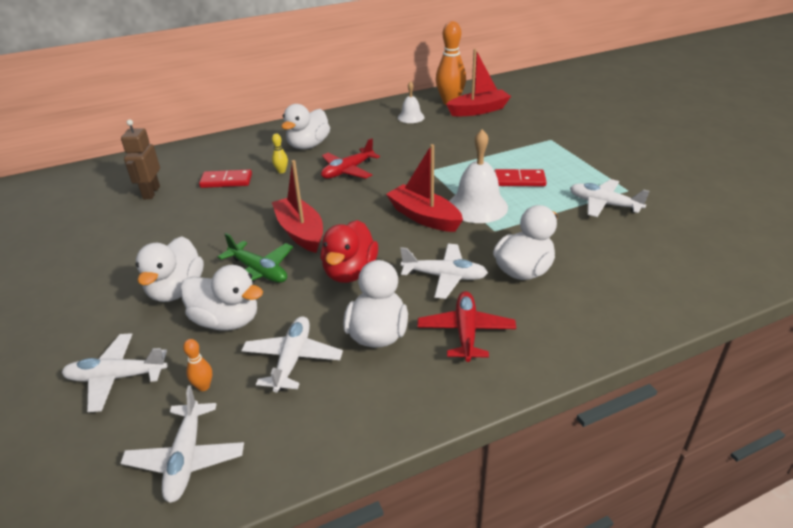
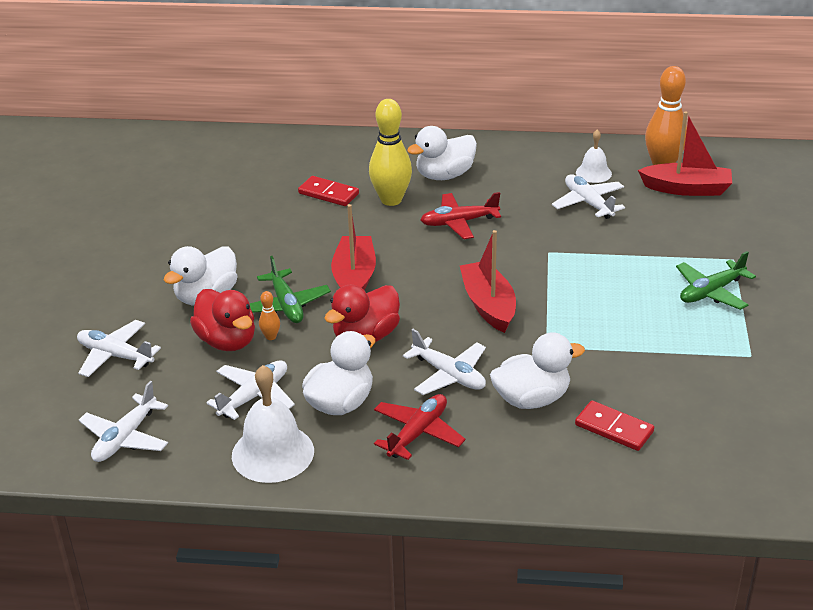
camera: 30 degrees right, 0 degrees up
(151, 193) = (250, 183): brown robot -> none
(203, 386) = (172, 389): orange bowling pin -> orange bowling pin (271, 337)
(226, 321) = (227, 341): white duck -> red duck
(281, 171) = (391, 200): yellow bowling pin -> yellow bowling pin, size x2.31
(477, 206) = (556, 313): white bell -> white bell (273, 453)
(519, 180) = (635, 299): red domino -> red domino (614, 428)
(560, 161) = (711, 292): none -> green plane
(604, 204) = (700, 362): white plane -> white plane (588, 203)

